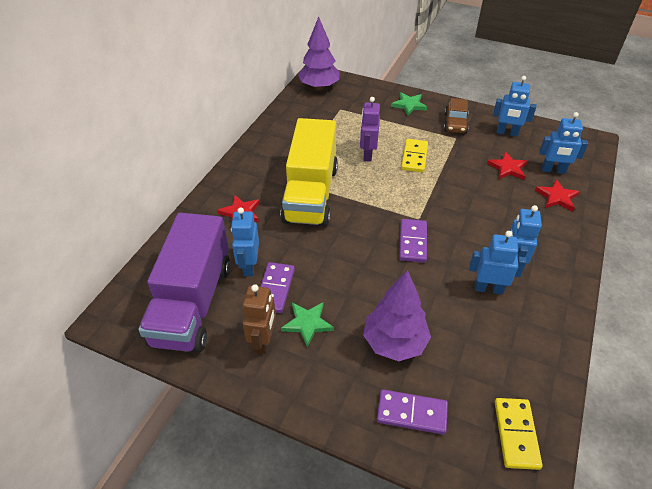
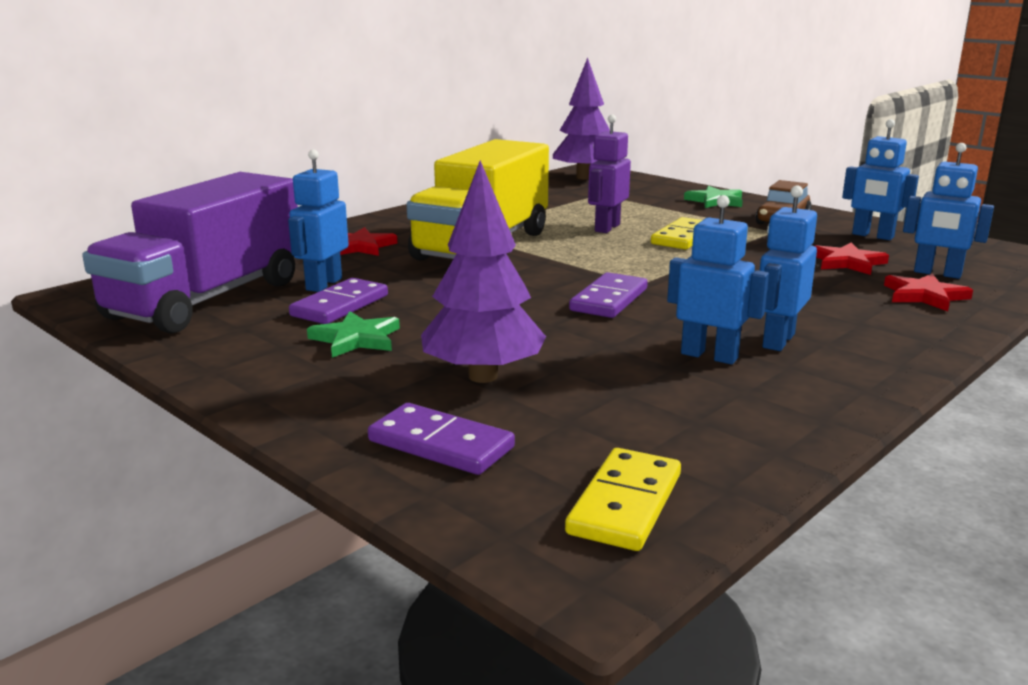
camera: 20 degrees right, 25 degrees down
(263, 341) = (271, 342): brown robot -> none

